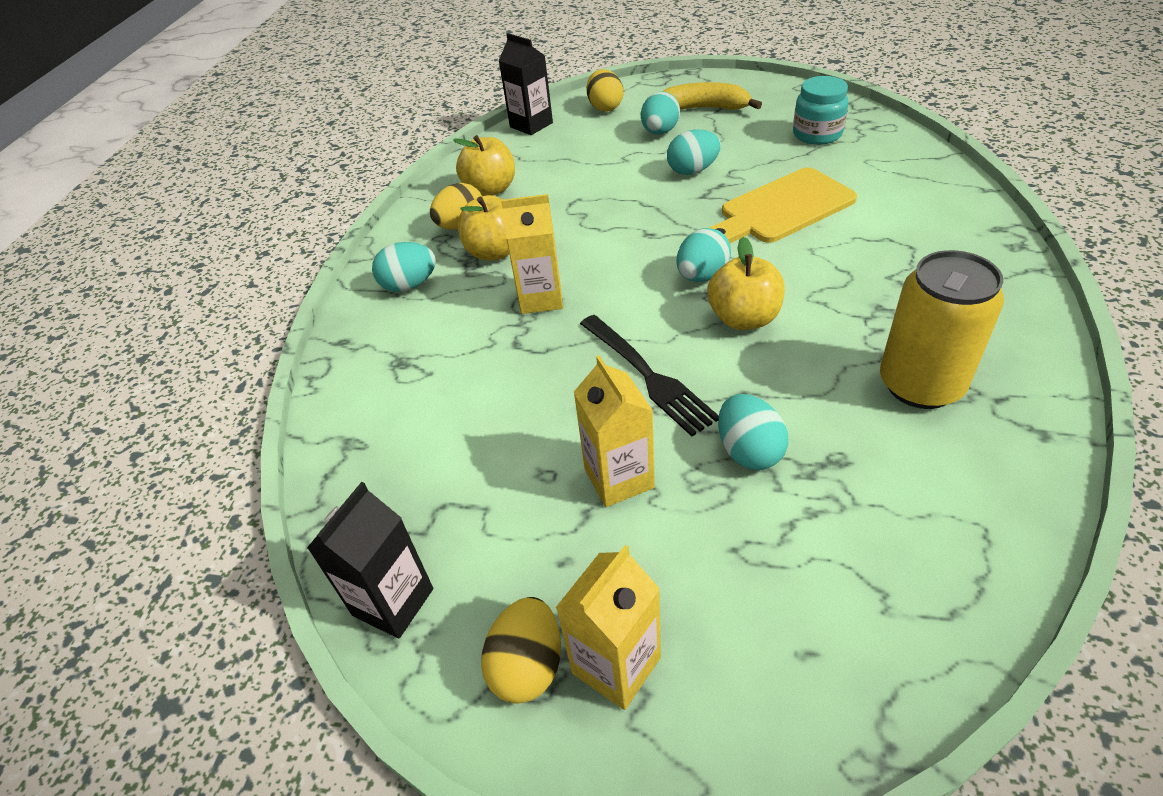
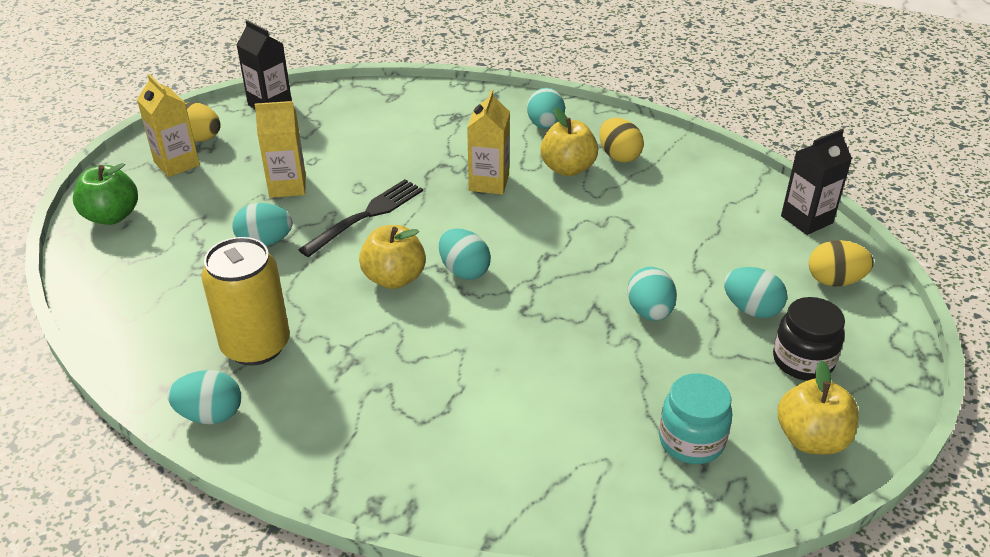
camera: 100 degrees right, 5 degrees down
(491, 189) = (675, 178): yellow apple -> yellow apple (811, 439)
(648, 375) = (366, 216): black fork -> black fork turned 150 degrees clockwise
(703, 108) = (803, 361): yellow banana -> black jar
(781, 209) = (541, 353): yellow cutting board -> none
(802, 690) = (112, 216): none -> green apple
(1037, 379) = (210, 415): none -> turquoise egg

